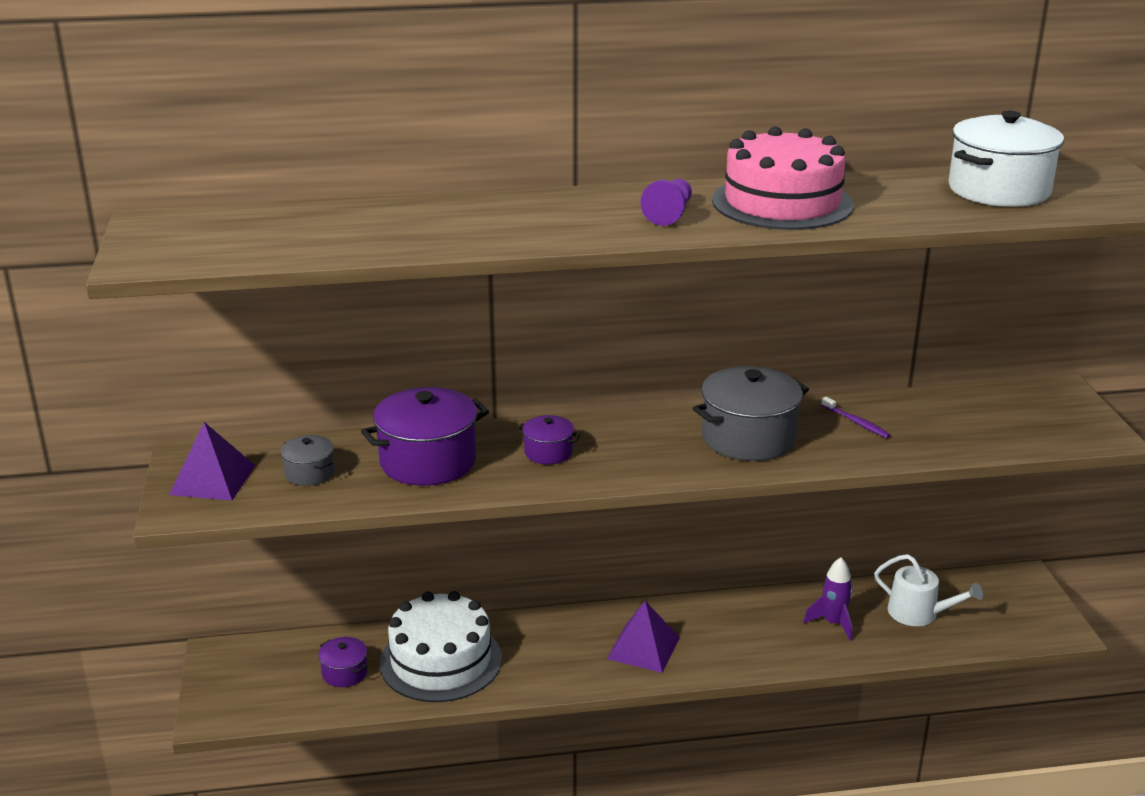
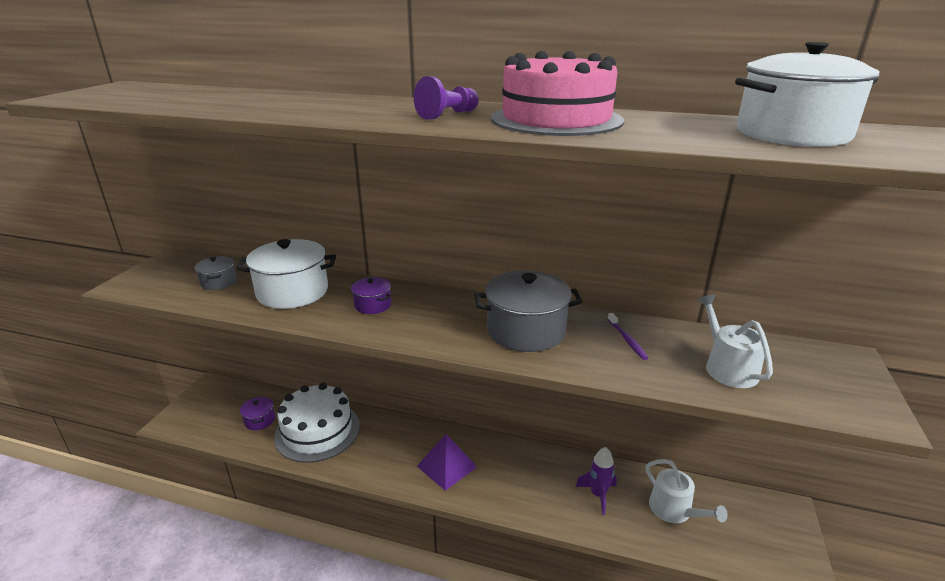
camera: 25 degrees right, 0 degrees up
(212, 479) = (166, 273): purple pyramid -> none
(428, 461) = (292, 292): purple pot -> white pot
(965, 426) = (727, 367): none -> white watering can

